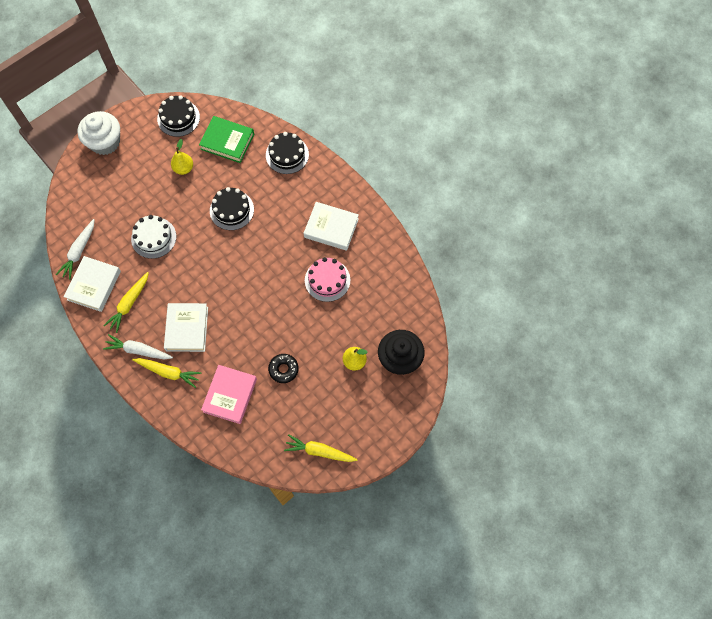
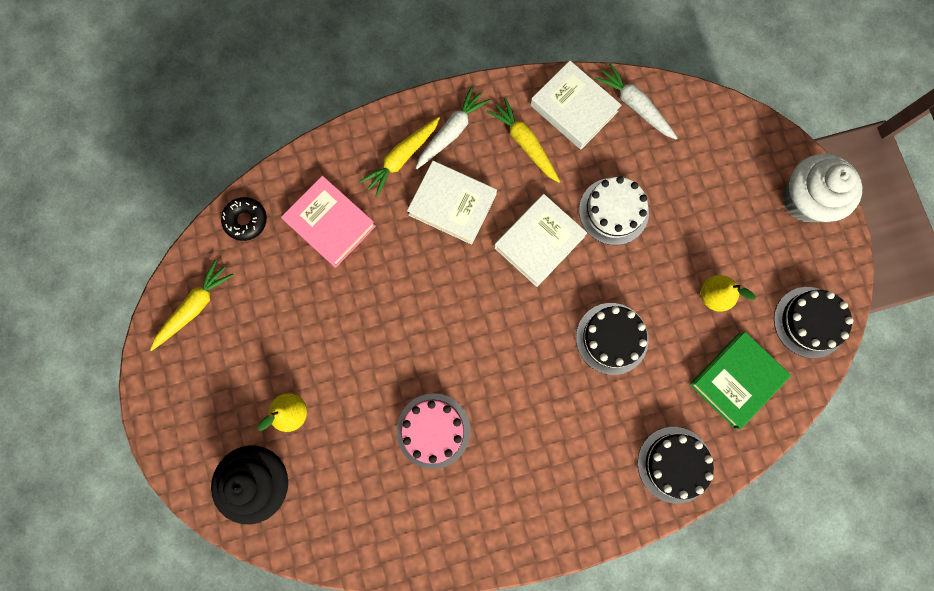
camera: 115 degrees right, 10 degrees up
(283, 369) = (330, 309): black donut -> black donut (246, 220)
(331, 228) = (515, 476): white book -> white book (539, 242)

